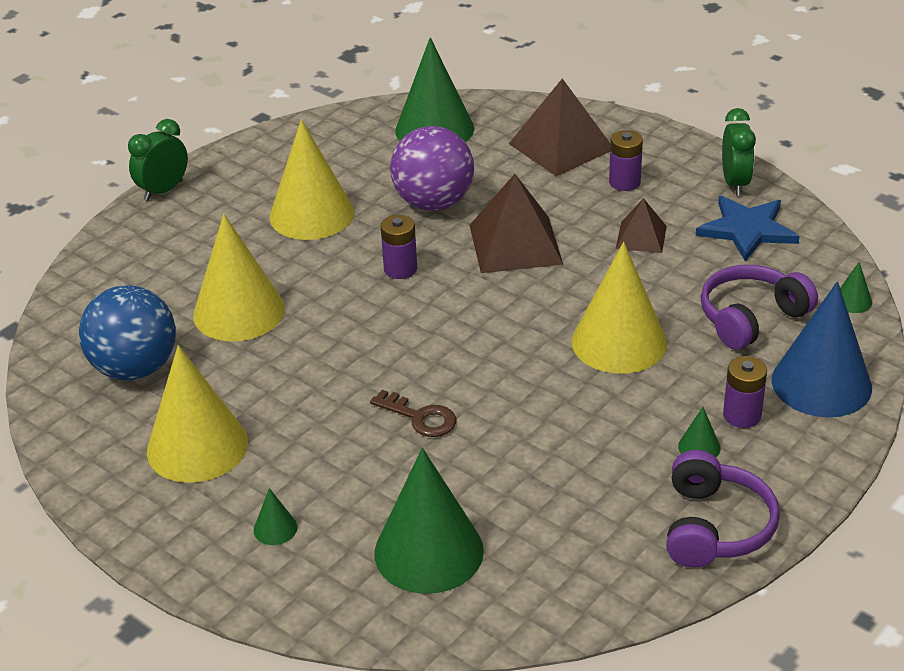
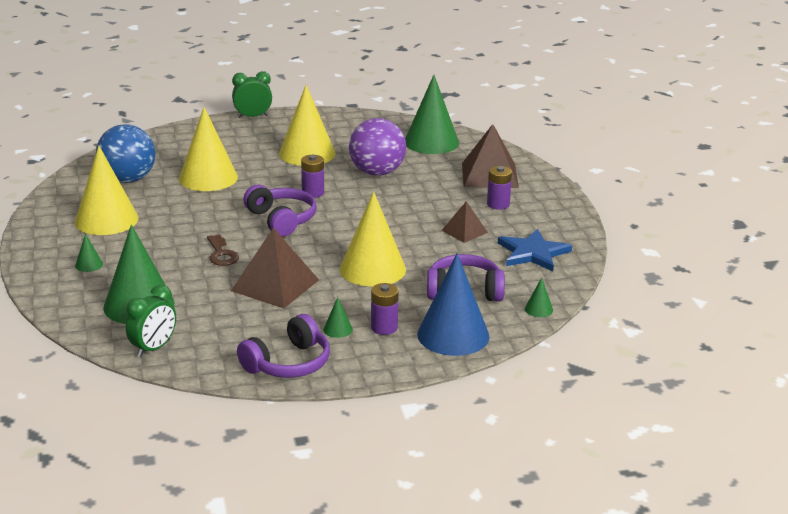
camera: 35 degrees right, 10 degrees down
(419, 328) = (282, 220): none -> purple headphones
(515, 244) = (389, 206): brown pyramid -> brown pyramid (275, 285)
(735, 183) = (563, 230): green clock -> green clock (153, 348)

